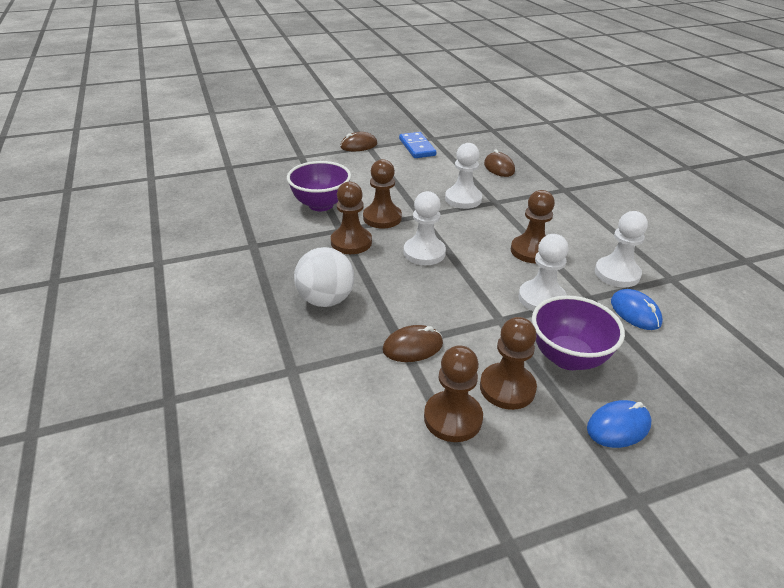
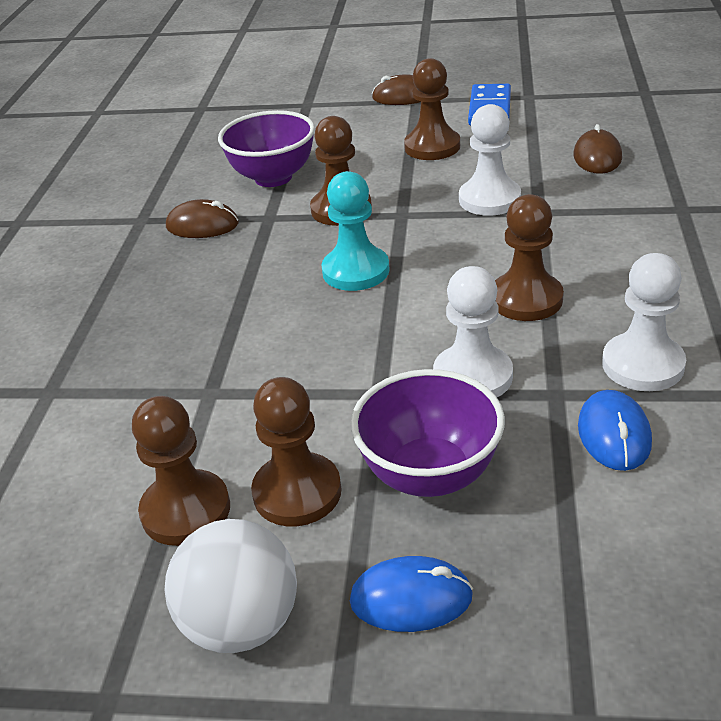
camera: 30 degrees right, 0 degrees up
(326, 300) = (166, 310): white ball -> white ball (241, 624)
(351, 242) = (267, 238): brown pawn -> brown pawn (432, 147)
(412, 347) = (220, 400): brown mouse -> brown mouse (202, 225)
(424, 253) = (355, 271): white pawn -> turquoise pawn

